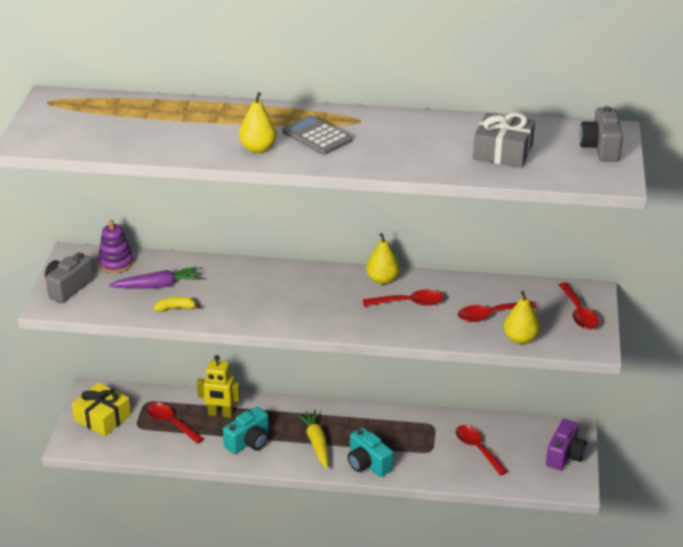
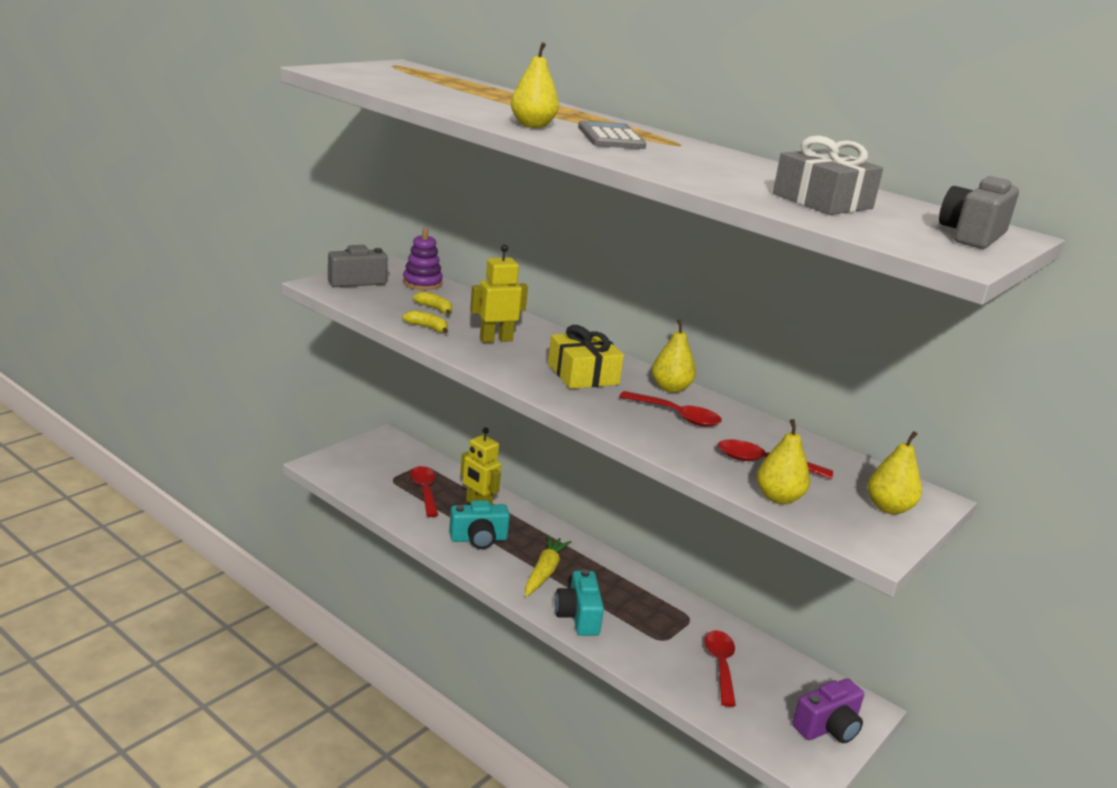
camera: 30 degrees right, 10 degrees down
(102, 418) = (370, 459): yellow gift -> yellow gift (583, 374)
(157, 286) = (434, 308): purple carrot -> yellow banana
(232, 294) = (496, 339): none -> yellow robot
(579, 313) = (888, 508): red spoon -> yellow pear

